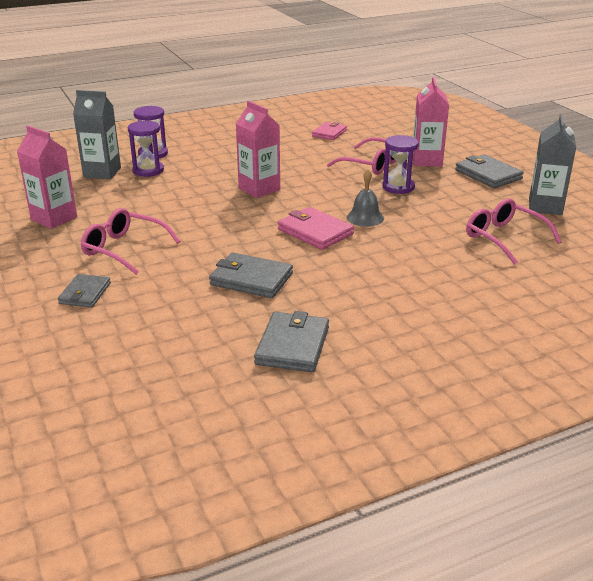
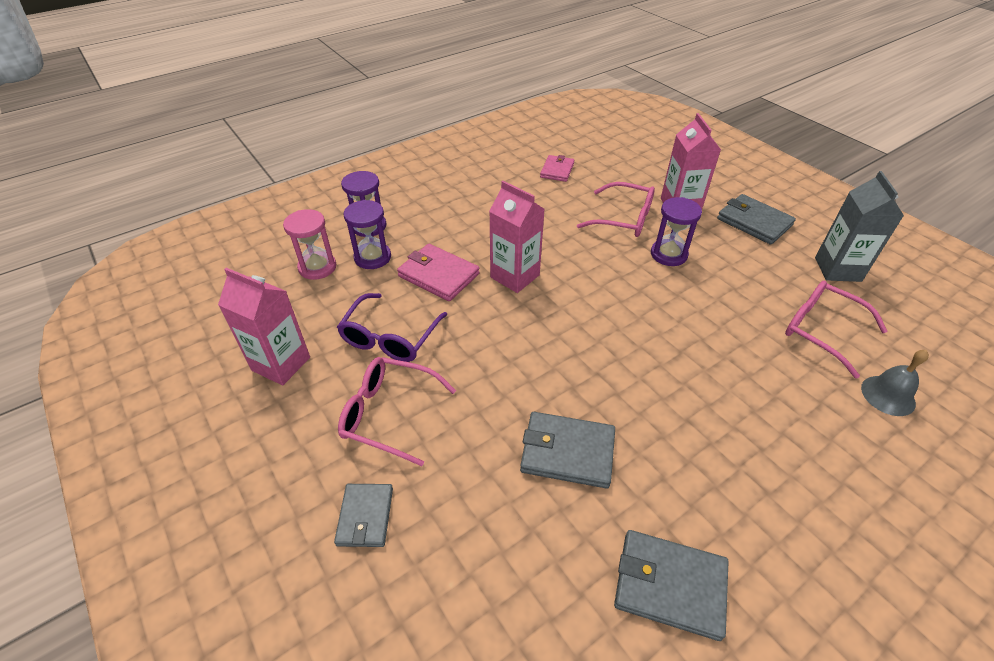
camera: 10 degrees left, 15 degrees up
(102, 172) = (317, 267): grey carton -> pink hourglass
(142, 212) = (390, 337): none -> purple glasses
(292, 345) = (669, 585): grey wallet -> grey wallet turned 75 degrees counterclockwise
(315, 232) = (608, 347): pink wallet -> pink wallet (438, 275)
(365, 217) = (654, 313): grey bell -> grey bell (888, 395)

